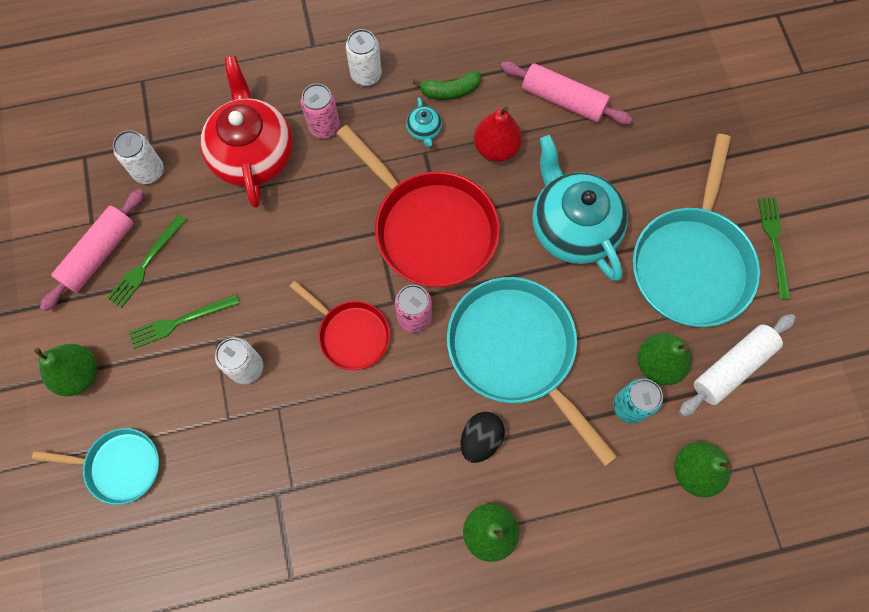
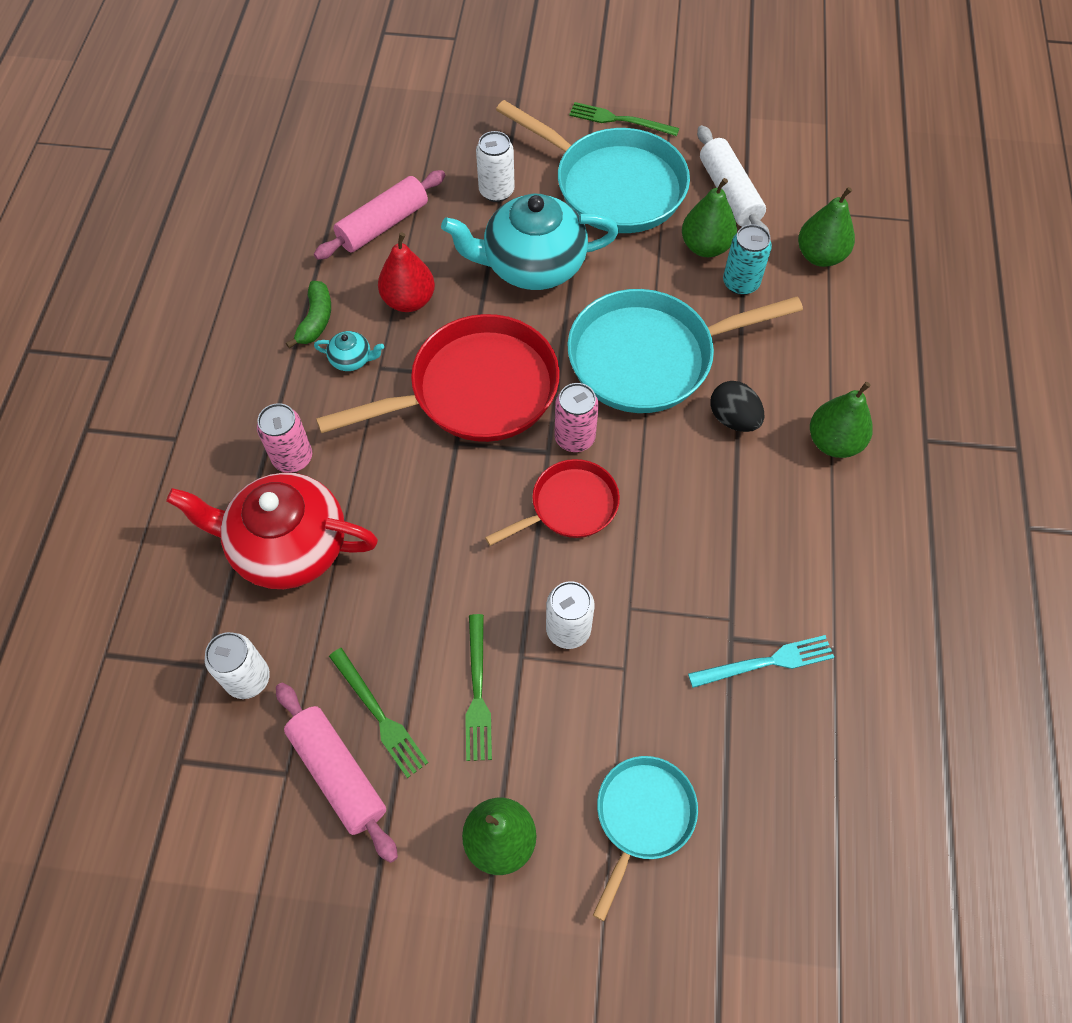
camera: 70 degrees left, 10 degrees down
(264, 525) = (766, 662): none -> turquoise fork
(366, 75) = (248, 394): white can -> white can (496, 191)

